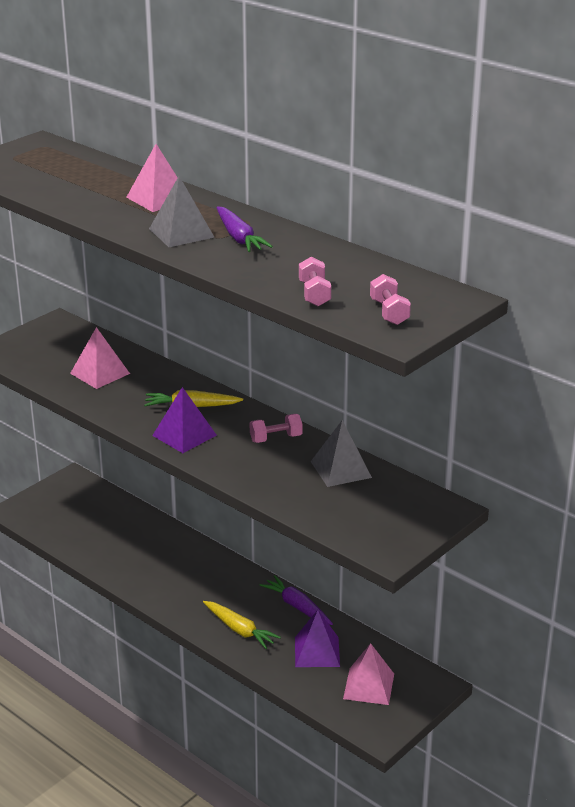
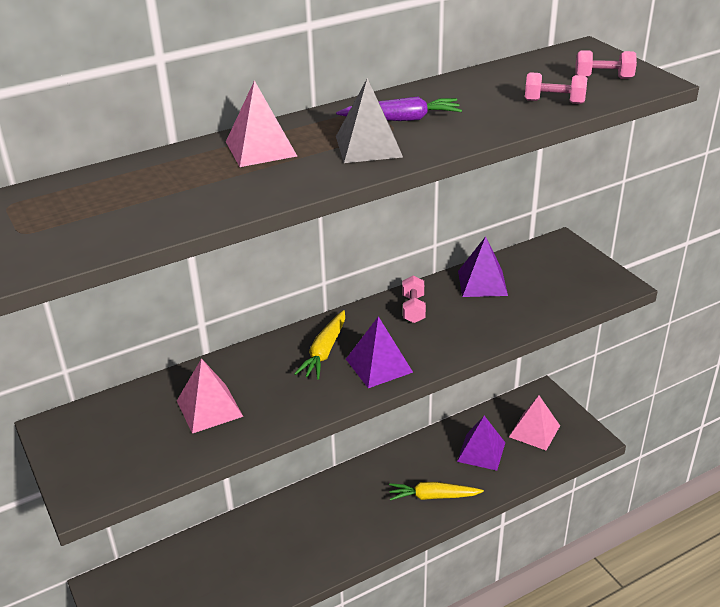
camera: 70 degrees left, 5 degrees up
(239, 630) = (433, 496): yellow carrot -> yellow carrot turned 150 degrees counterclockwise
(297, 606) = (415, 450): purple carrot -> none
(341, 469) = (482, 283): grey pyramid -> purple pyramid

